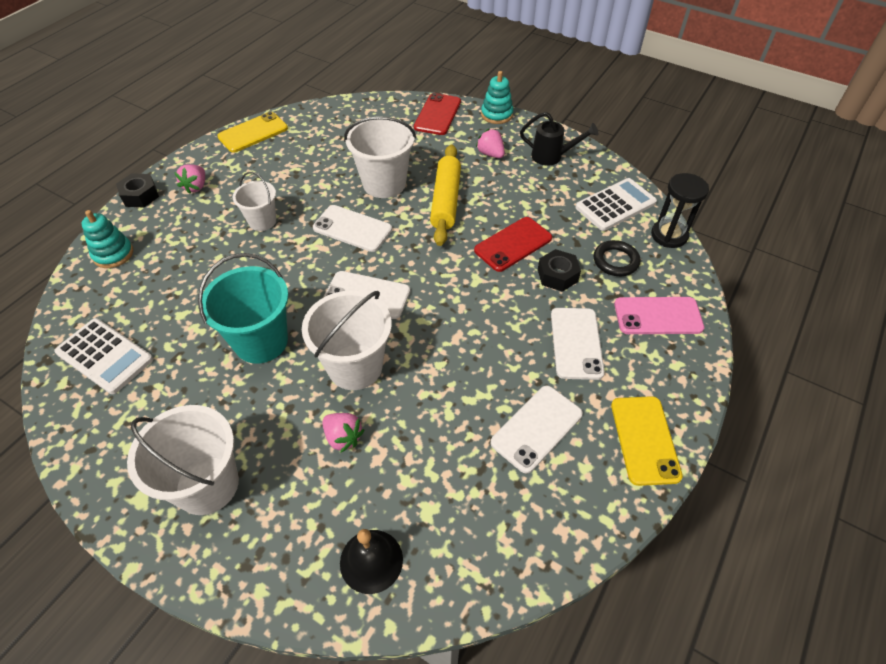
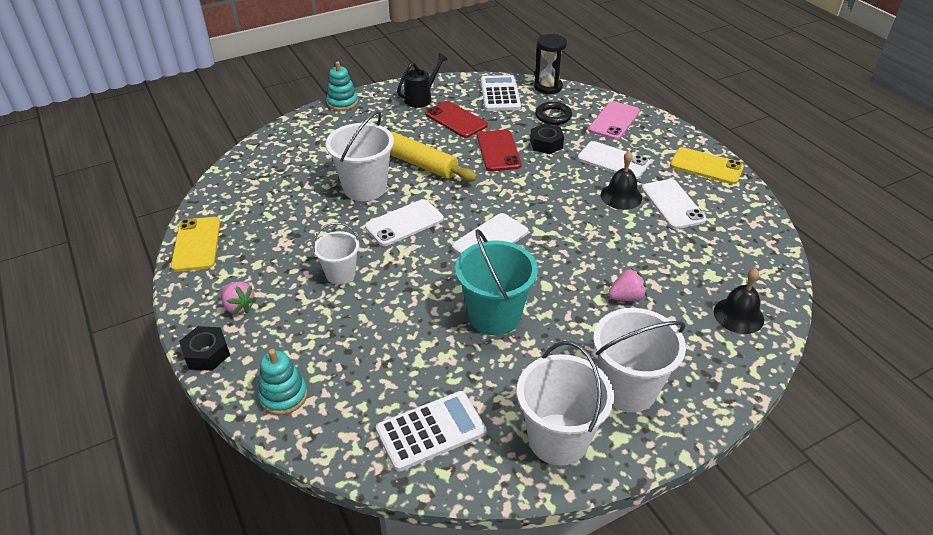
camera: 60 degrees left, 10 degrees down
(355, 367) = (561, 270): white bucket -> white bucket (558, 439)
(437, 114) = (306, 130): red phone -> red phone (456, 120)
(490, 154) = (387, 123): pink strawberry -> none
(514, 373) = (621, 196): none -> black bell

